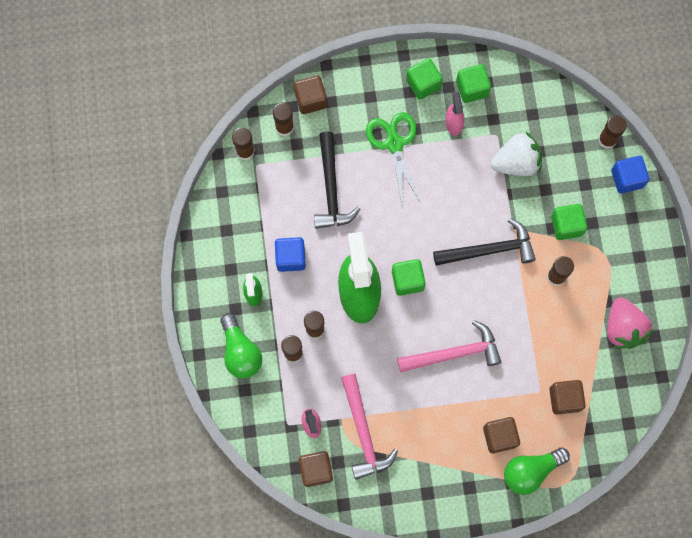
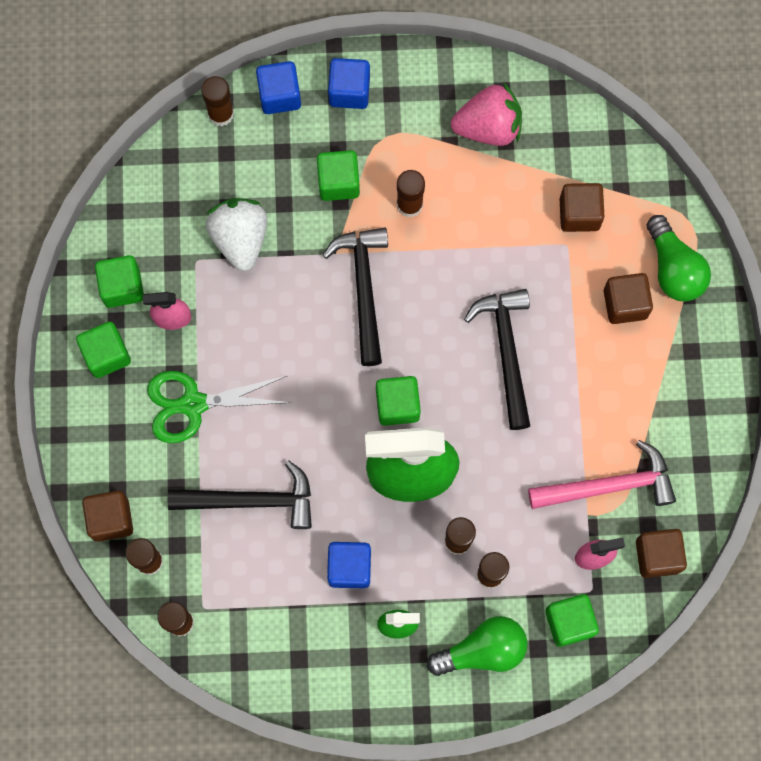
camera: 85 degrees left, 0 degrees up
(264, 410) = (569, 622): none -> green cube
(454, 353) = (506, 352): pink hammer -> black hammer
(637, 227) = (349, 91): none -> blue cube

